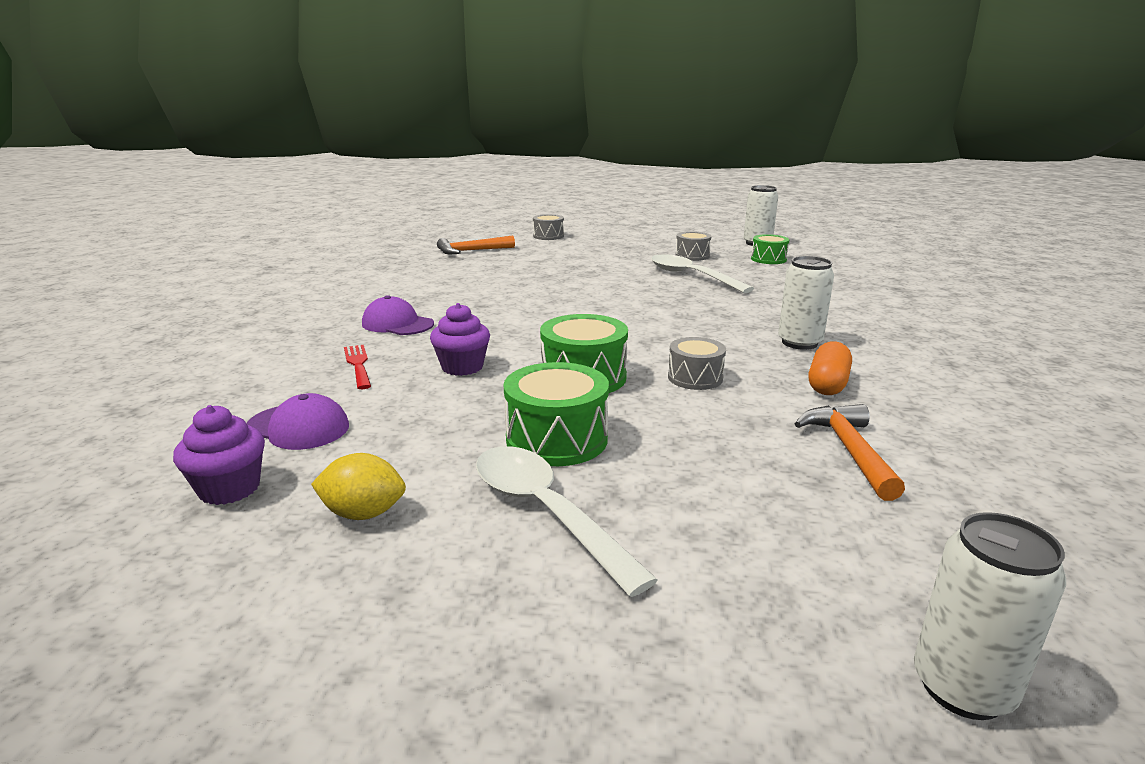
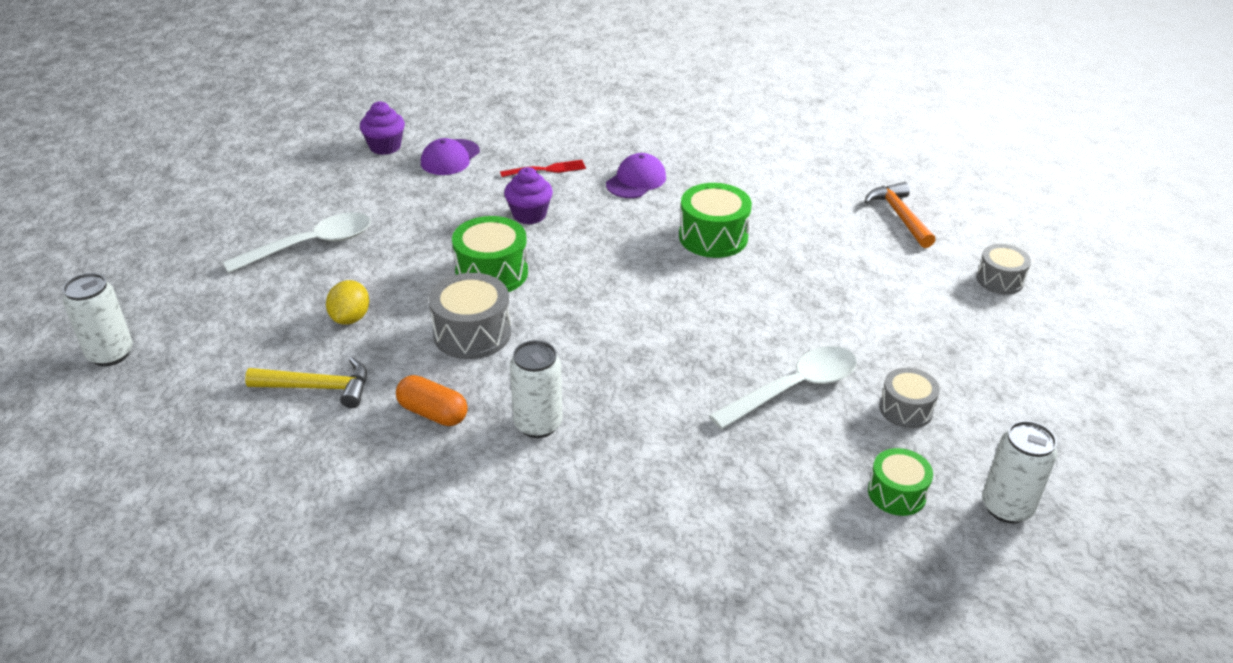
camera: 95 degrees right, 15 degrees up
(363, 513) = (340, 188): yellow lemon -> yellow lemon (350, 318)
(556, 439) = (393, 254): green drum -> green drum (713, 237)
(695, 378) = (472, 333): grey drum -> grey drum, size x1.56
(850, 451) = (318, 388): orange hammer -> yellow hammer

